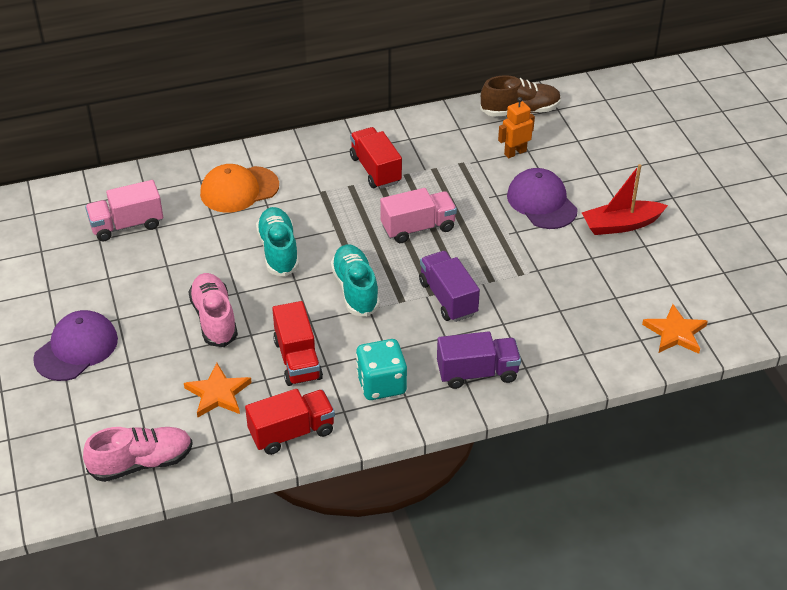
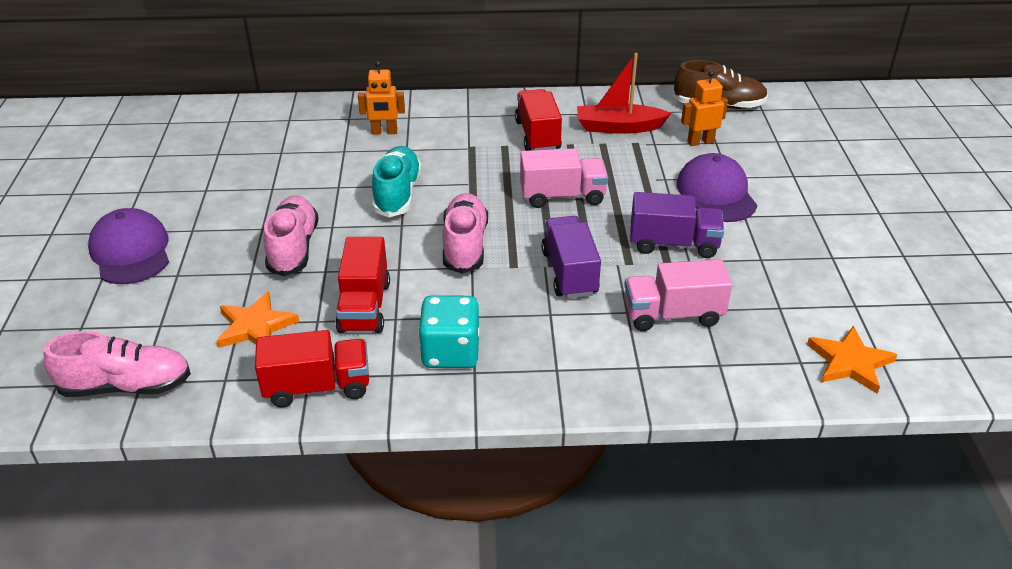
camera: 15 degrees right, 5 degrees down
(76, 349) = (131, 251): purple cap -> purple cap turned 75 degrees counterclockwise
(127, 225) = (253, 146): pink truck -> pink truck (673, 314)
(239, 189) = (384, 132): orange cap -> orange robot
(355, 289) = (465, 245): turquoise shoe -> pink shoe
(477, 373) = (574, 362): purple truck -> purple truck (673, 244)
(621, 225) = (807, 231): red boat -> red boat (618, 127)

